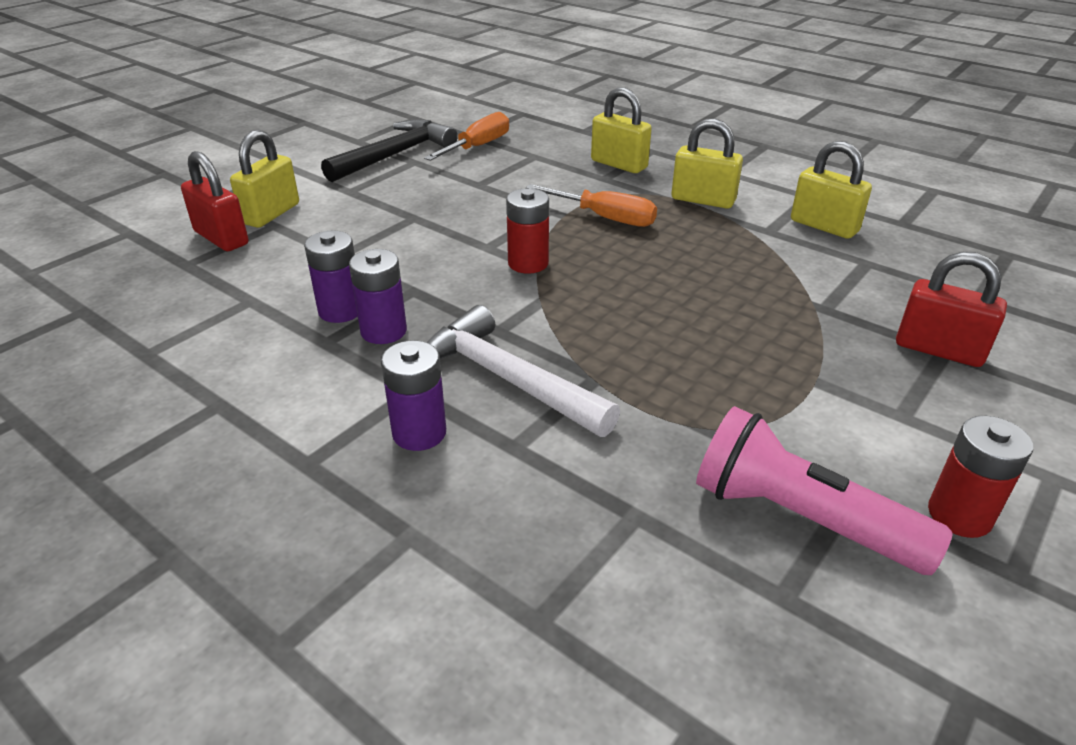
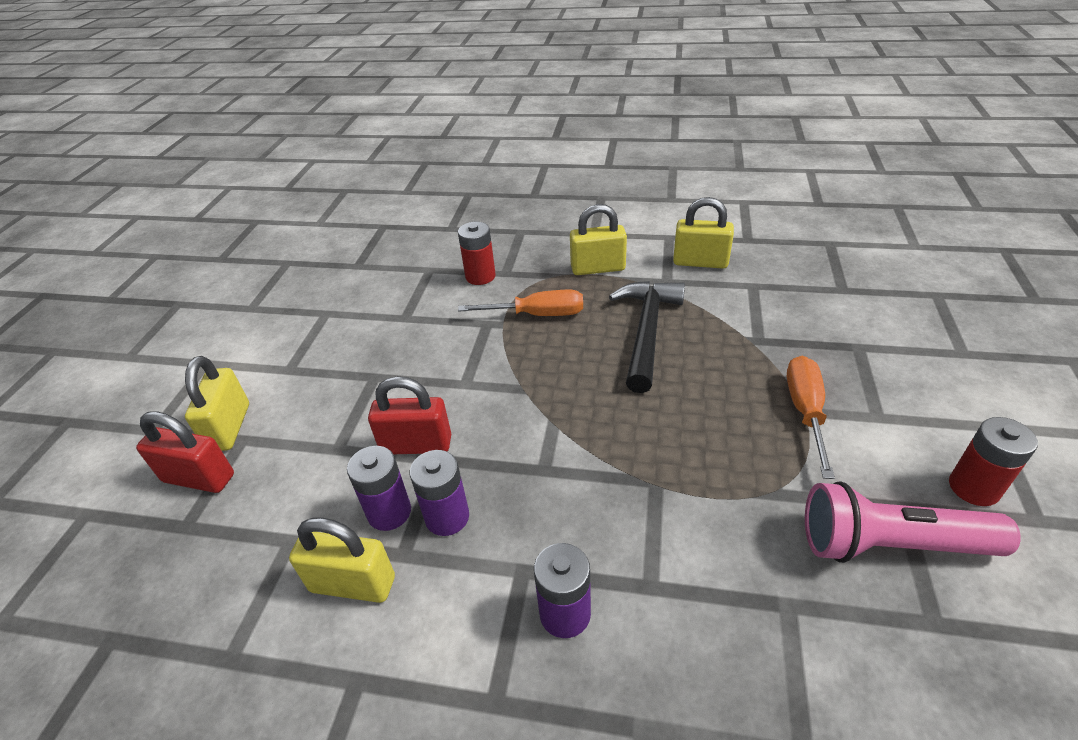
camera: 25 degrees left, 5 degrees up
(395, 155) = (301, 311): black hammer -> black hammer (647, 331)
(477, 147) = (371, 276): orange screwdriver -> orange screwdriver (806, 412)
(506, 379) = (590, 519): white hammer -> none
(528, 263) = (513, 387): red battery -> red battery (480, 276)
(619, 164) = (506, 254): yellow padlock -> yellow padlock (353, 584)
(938, 350) = (854, 347): red padlock -> red padlock (416, 445)

